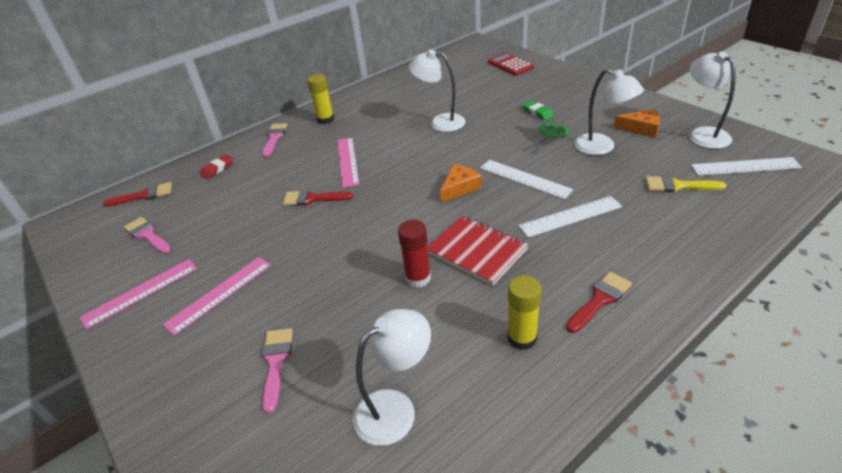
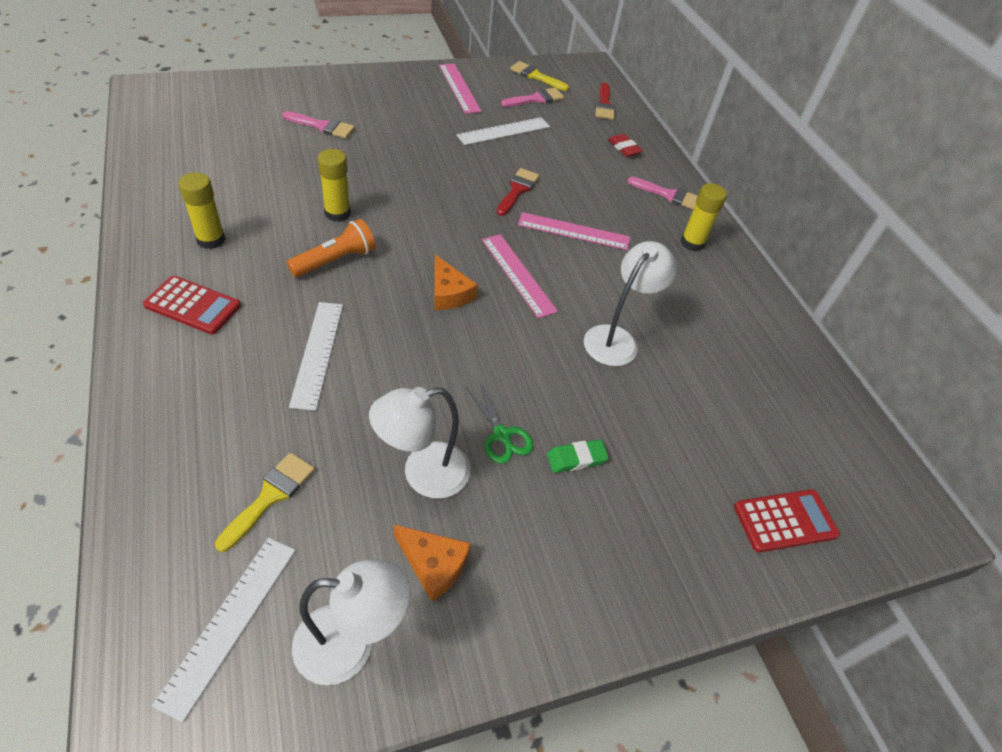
camera: 100 degrees right, 10 degrees up
(95, 250) = (535, 76): none -> yellow brush
(219, 294) = (422, 118): pink ruler -> pink ruler (518, 275)
(396, 409) = (225, 161): white lamp -> none
(418, 278) = (337, 213): red glue stick -> yellow glue stick
(476, 251) = (335, 260): red notebook -> orange flashlight
(524, 179) = (419, 353): white ruler -> white ruler (504, 131)
(600, 299) = (193, 306): red brush -> red calculator
(641, 129) = (433, 564): orange cheese -> orange cheese turned 90 degrees counterclockwise

